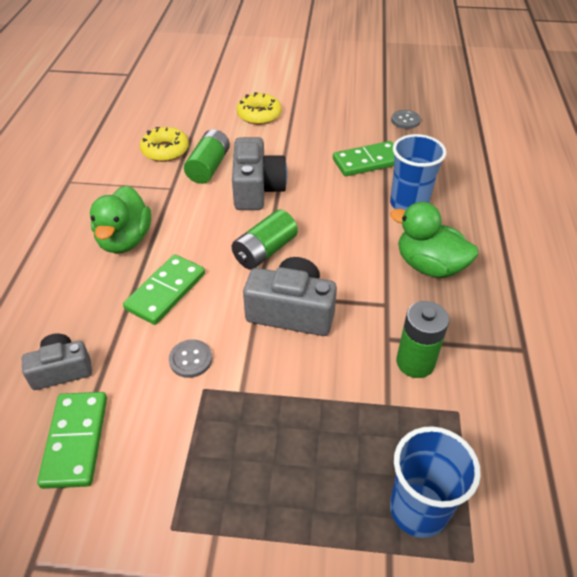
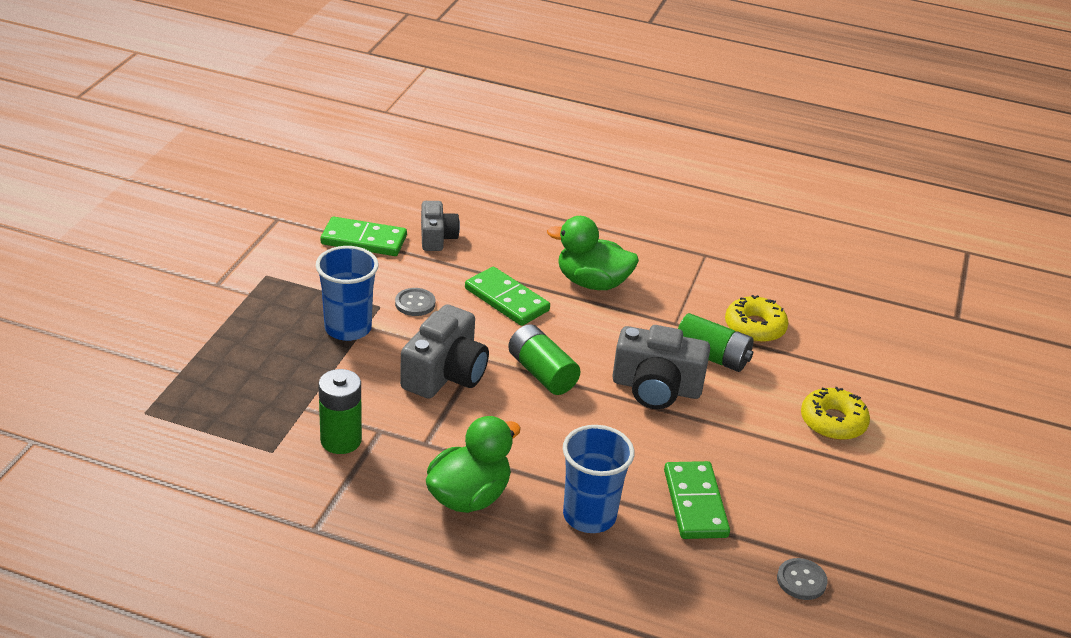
camera: 100 degrees right, 10 degrees down
(418, 509) = (201, 396): blue cup -> blue cup (348, 328)

